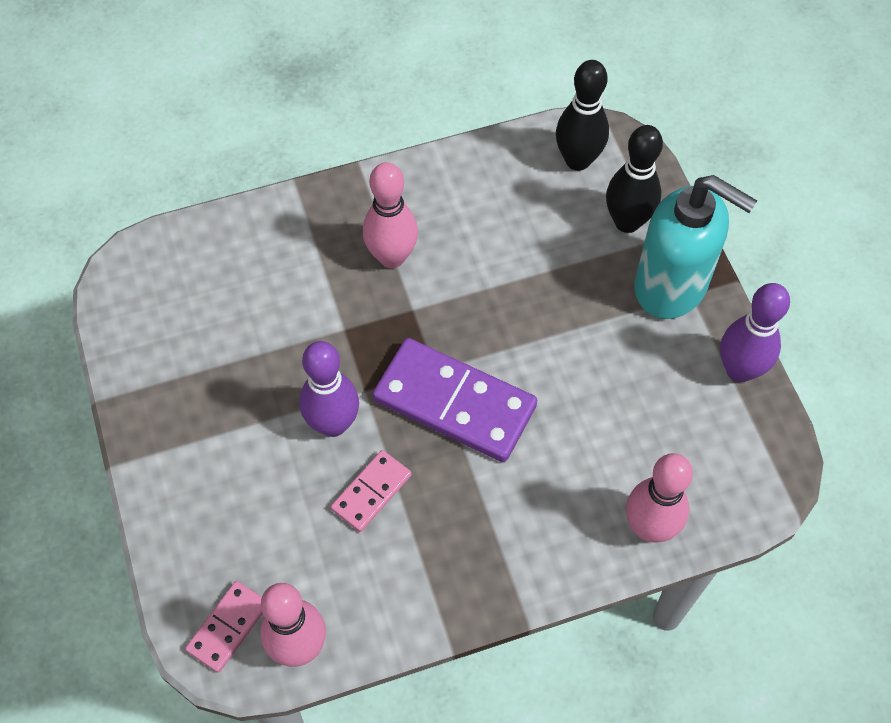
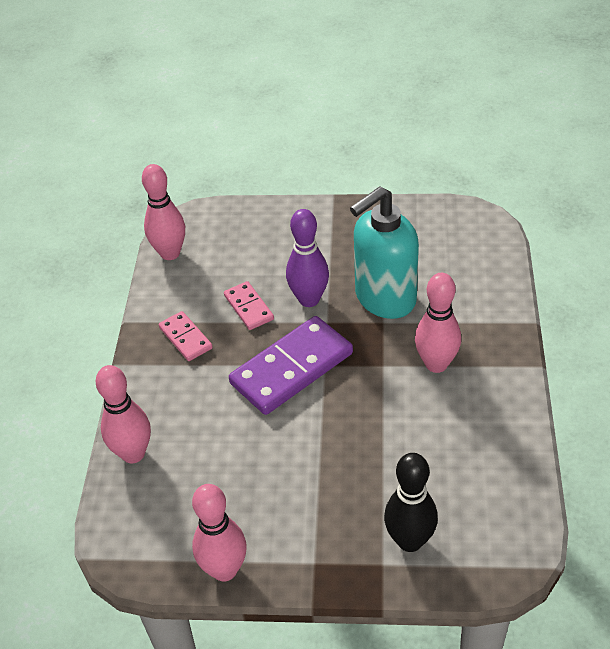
camera: 115 degrees right, 15 degrees down
(228, 627) = (201, 226): pink domino -> pink domino (185, 338)
(578, 160) = (493, 525): black bowling pin -> none
(671, 286) = (328, 550): turquoise soap dispenser -> turquoise soap dispenser (384, 298)
(739, 370) = (224, 570): purple bowling pin -> pink bowling pin

